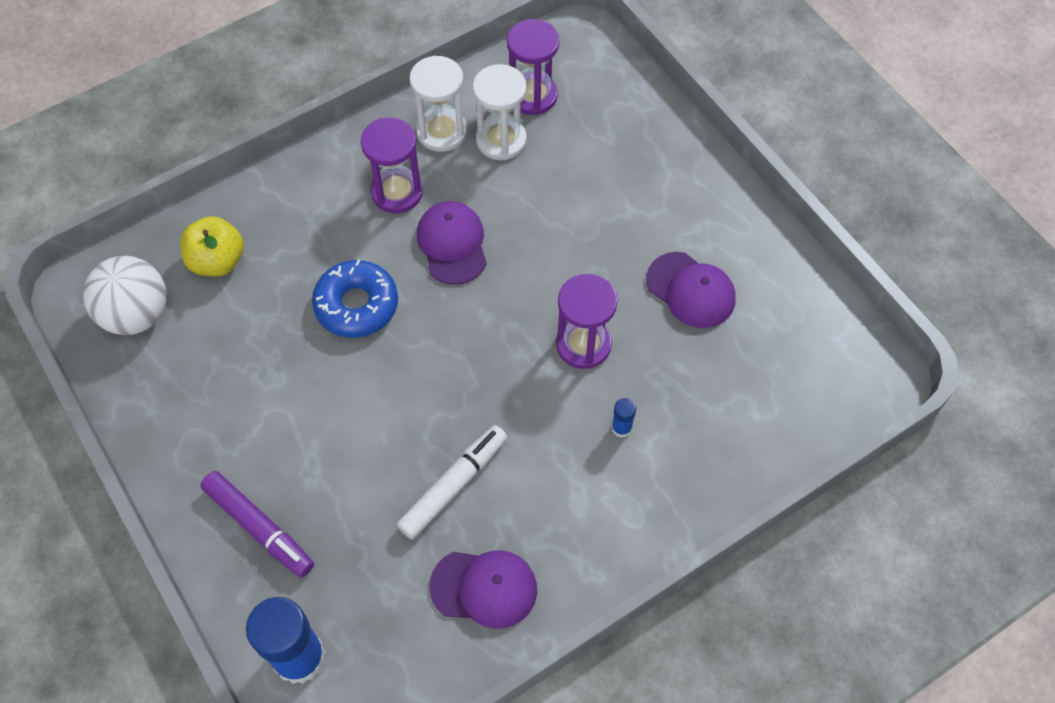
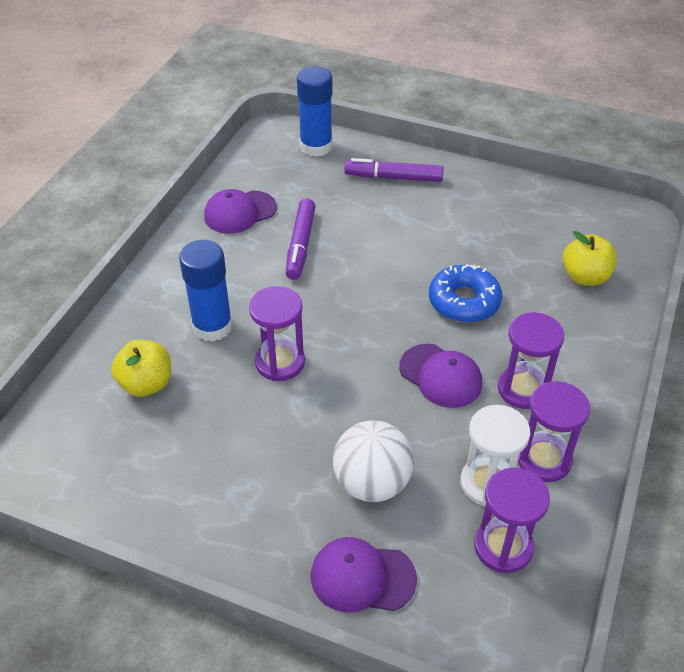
camera: 145 degrees right, 15 degrees down
(136, 314) = (590, 226): white ball -> white ball (372, 483)
(442, 132) = (543, 459): white hourglass -> purple hourglass
(454, 485) = (300, 245): white marker -> purple marker
(621, 428) = (212, 326): blue glue stick -> blue glue stick, size x2.33
(691, 290) = (221, 447): purple cap -> purple cap (362, 577)
(724, 396) = (146, 384): none -> yellow apple

